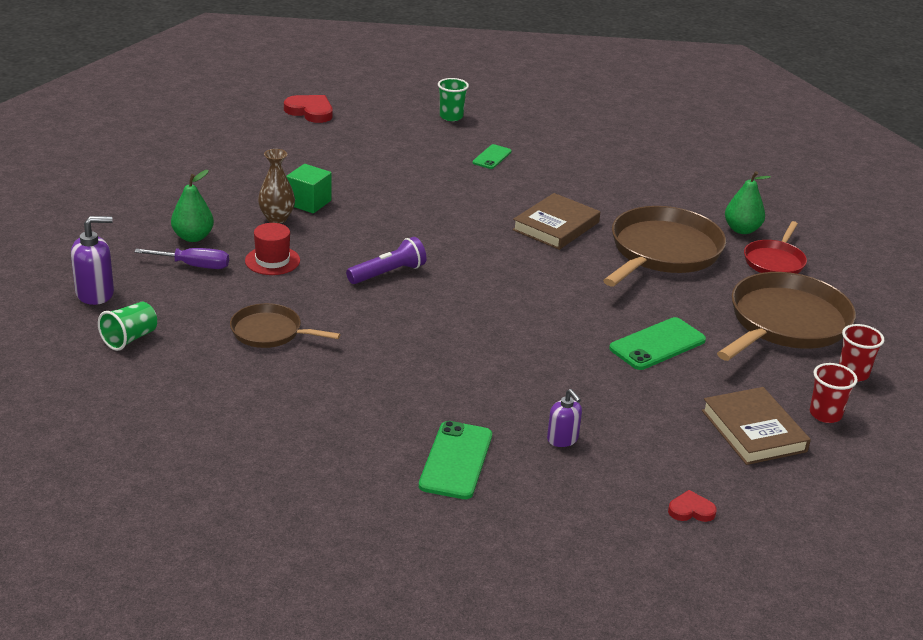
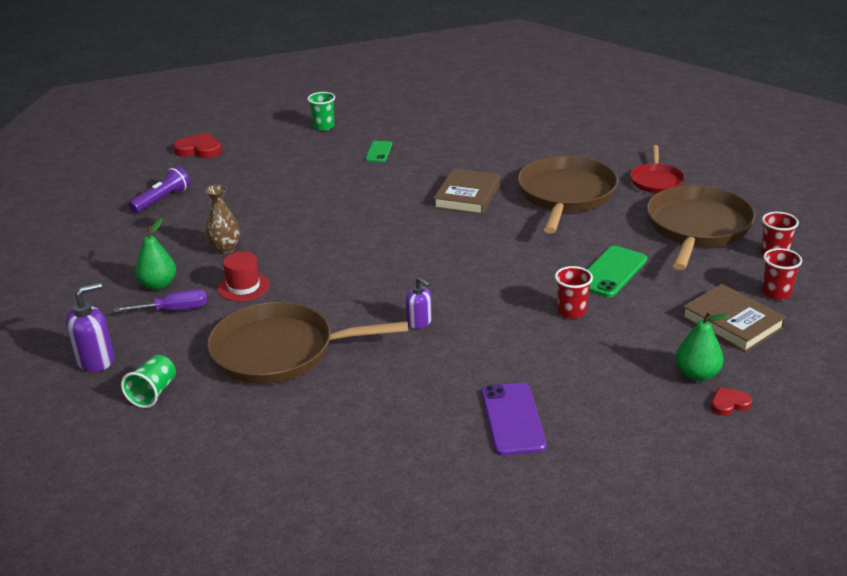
camera: 15 degrees left, 0 degrees up
(270, 332) = (280, 351): brown pan -> brown pan, size x1.84
(309, 202) = (245, 228): green cube -> none
(388, 273) = (352, 271): purple flashlight -> purple flashlight (162, 200)
(456, 460) = (512, 419): green phone -> purple phone
(562, 439) = (588, 374): purple soap dispenser -> purple soap dispenser (419, 322)
(587, 373) = (571, 311): none -> red cup
(741, 230) = (614, 162): green pear -> green pear (697, 374)

